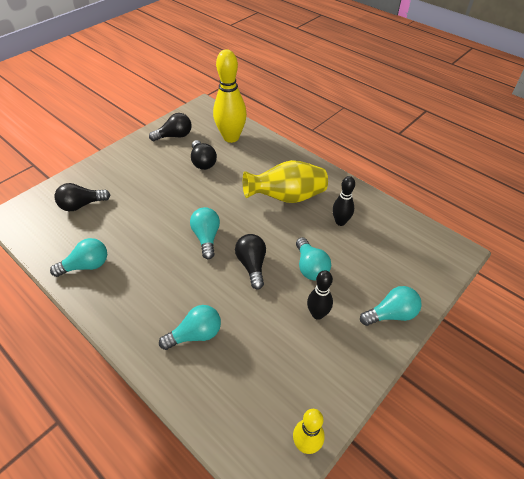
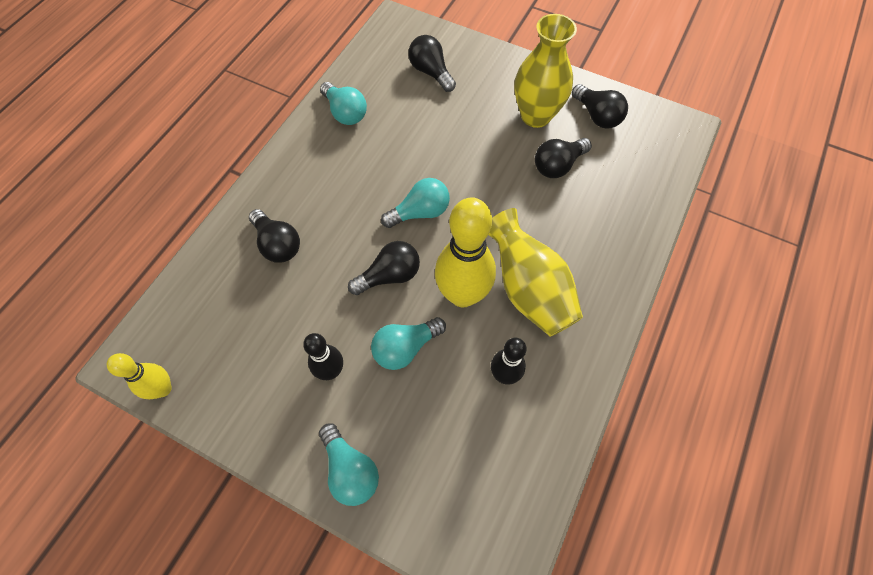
camera: 75 degrees right, 15 degrees up
(157, 162) = (536, 116): none -> yellow vase
(195, 334) = (278, 244): turquoise light bulb -> black light bulb
(231, 137) = (628, 184): yellow bowling pin -> yellow bowling pin (462, 295)

